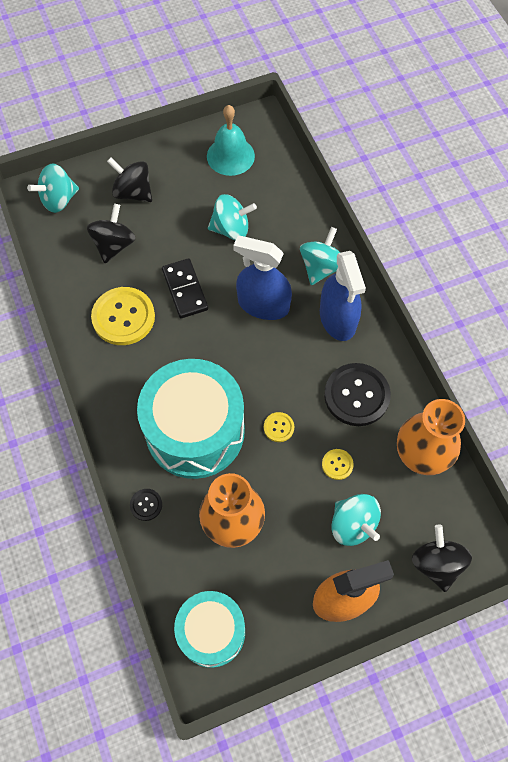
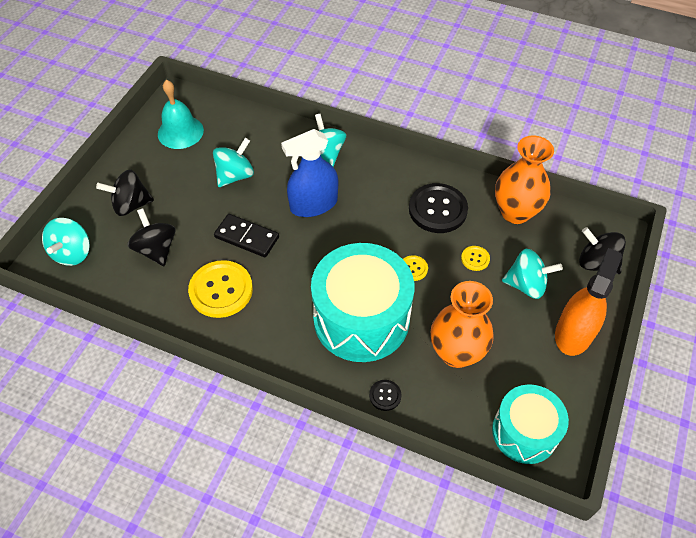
camera: 45 degrees left, 10 degrees down
(337, 318) = (372, 175): blue spray bottle -> none

